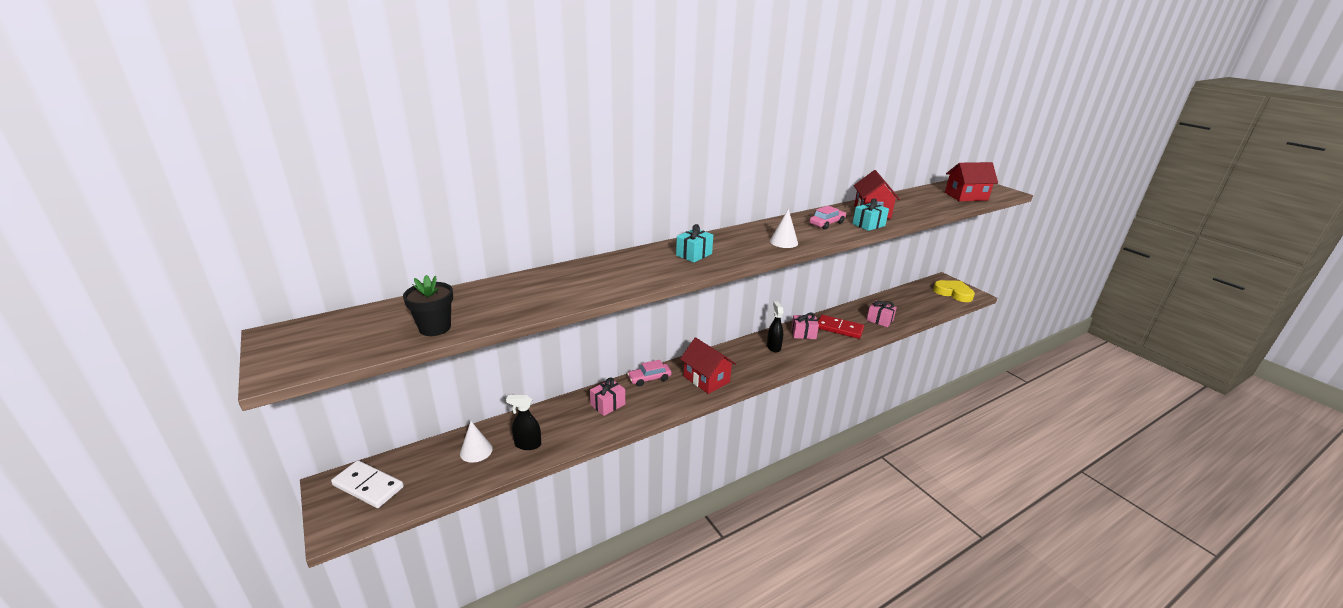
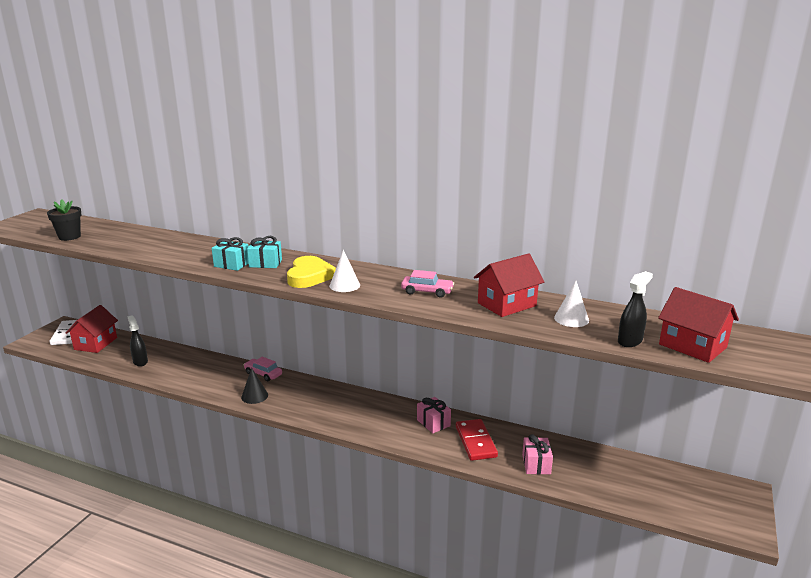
camera: 55 degrees right, 5 degrees down
(476, 451) = (121, 349): white cone -> white cone (571, 319)
(608, 405) = (211, 371): pink gift -> none
(683, 395) = (254, 396): none -> black cone
(706, 379) = (289, 398): red house -> red house (96, 343)
(773, 347) = (385, 414): black spray bottle -> black spray bottle (630, 341)
(868, 225) = (459, 310): turquoise gift -> turquoise gift (232, 264)
(953, 293) = (714, 509): yellow heart -> yellow heart (309, 276)

